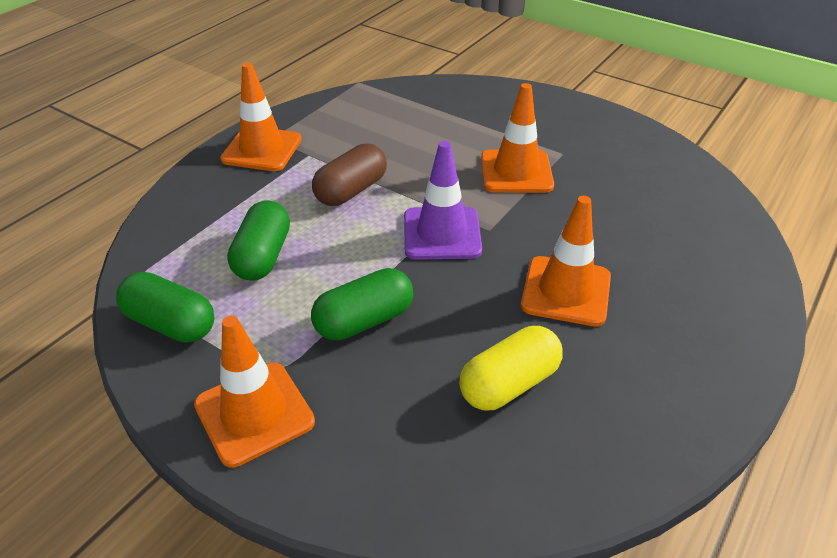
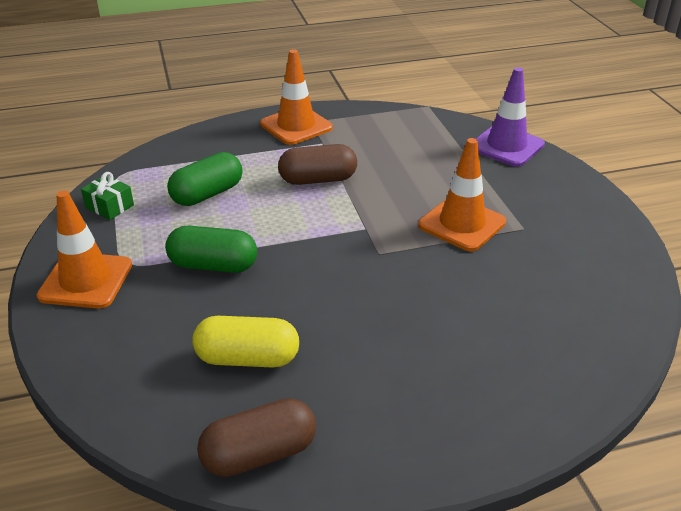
camera: 40 degrees right, 5 degrees down
(171, 323) = (109, 206): green capsule -> green gift
(442, 233) = (340, 238): purple traffic cone -> purple traffic cone (506, 146)
(566, 291) = (376, 325): orange traffic cone -> none
(627, 456) = (259, 454): none -> brown capsule

